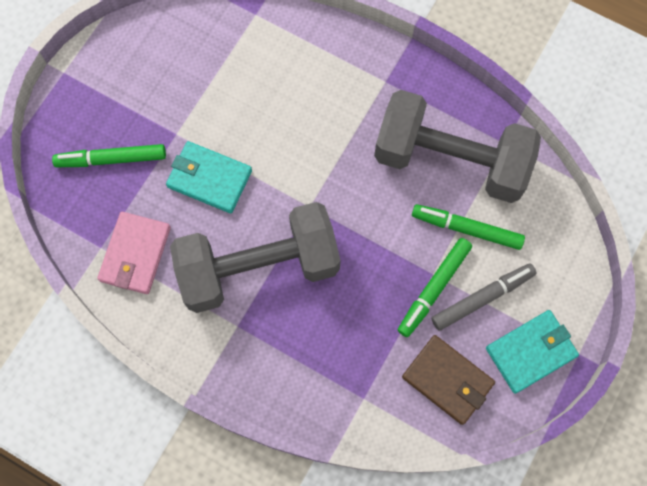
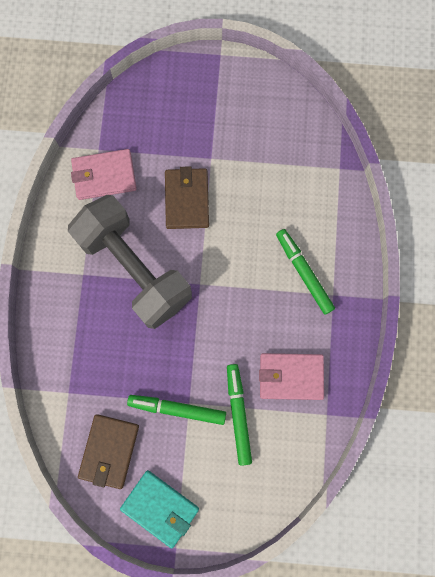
camera: 65 degrees right, 5 degrees up
(111, 159) = (169, 122): green marker -> green marker (304, 273)
(209, 179) = (187, 199): turquoise wallet -> brown wallet
(451, 160) = (290, 376): grey dumbbell -> pink wallet
(482, 298) = (187, 451): grey marker -> none

